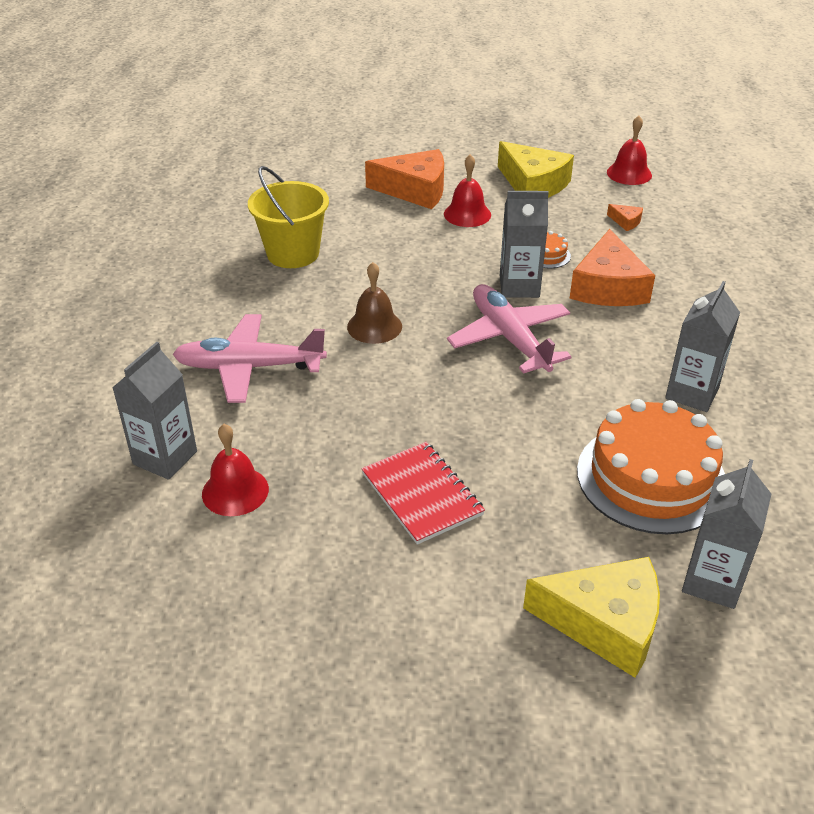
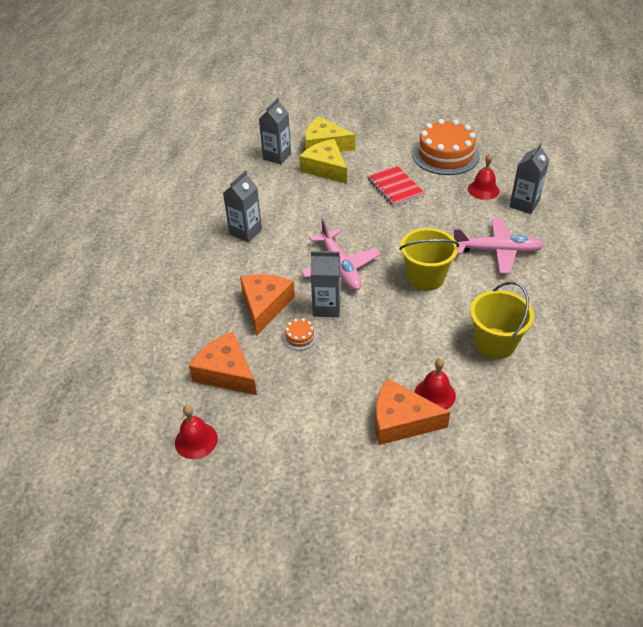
camera: 175 degrees left, 5 degrees up
(374, 326) = (425, 278): brown bell -> yellow bucket
(467, 214) = (356, 385): red bell -> red bell (435, 394)
(533, 184) = (291, 426): yellow cheese -> yellow cheese (325, 168)
(626, 222) = (226, 372): orange cheese -> orange cheese, size x2.39
(651, 477) = (285, 192): orange cake -> orange cake (445, 155)

